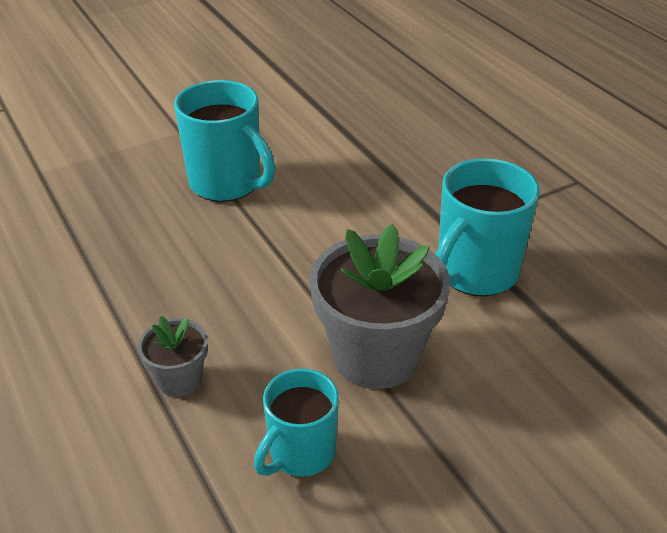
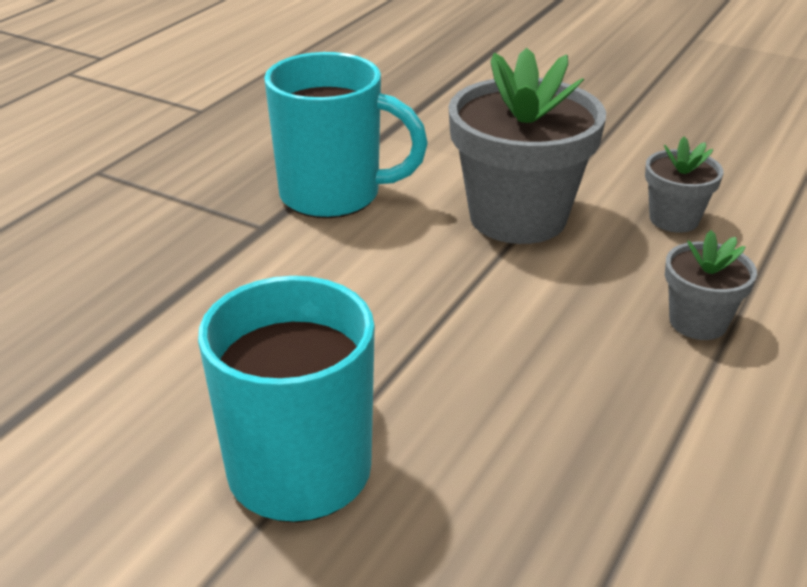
camera: 120 degrees left, 5 degrees down
(300, 453) = (674, 219): turquoise mug -> grey flower pot

